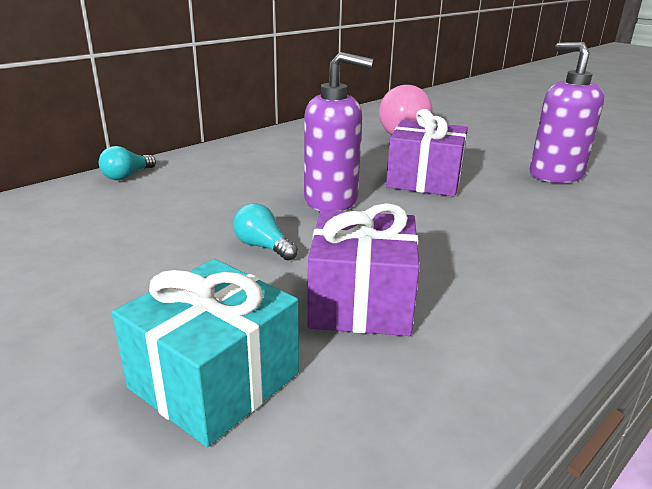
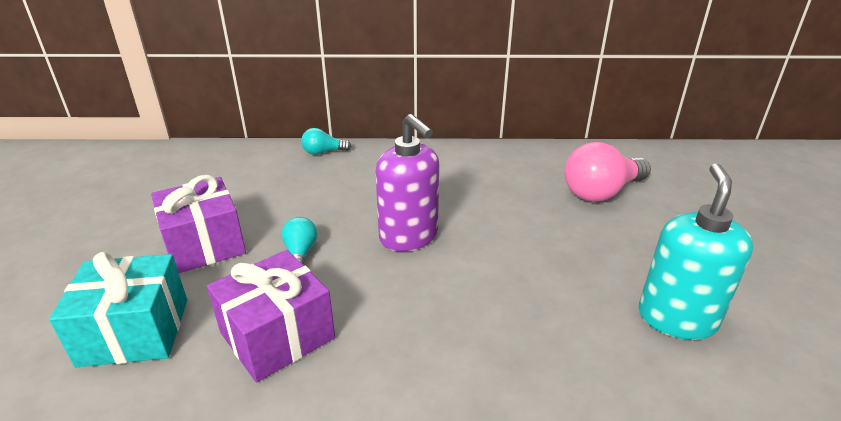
camera: 45 degrees right, 5 degrees up
(424, 180) = (519, 254): purple gift -> purple gift (205, 244)
(555, 175) = (676, 318): purple soap dispenser -> turquoise soap dispenser

